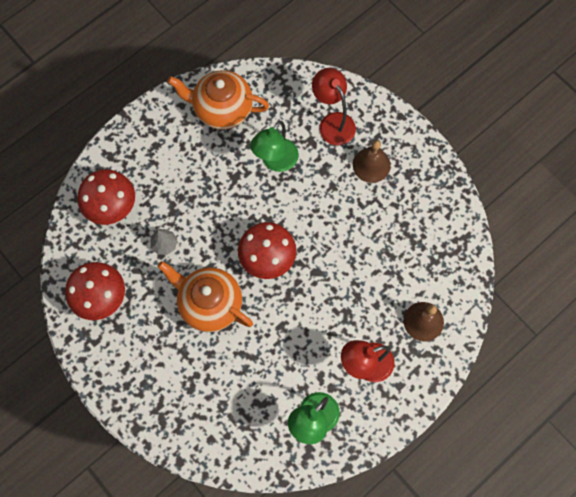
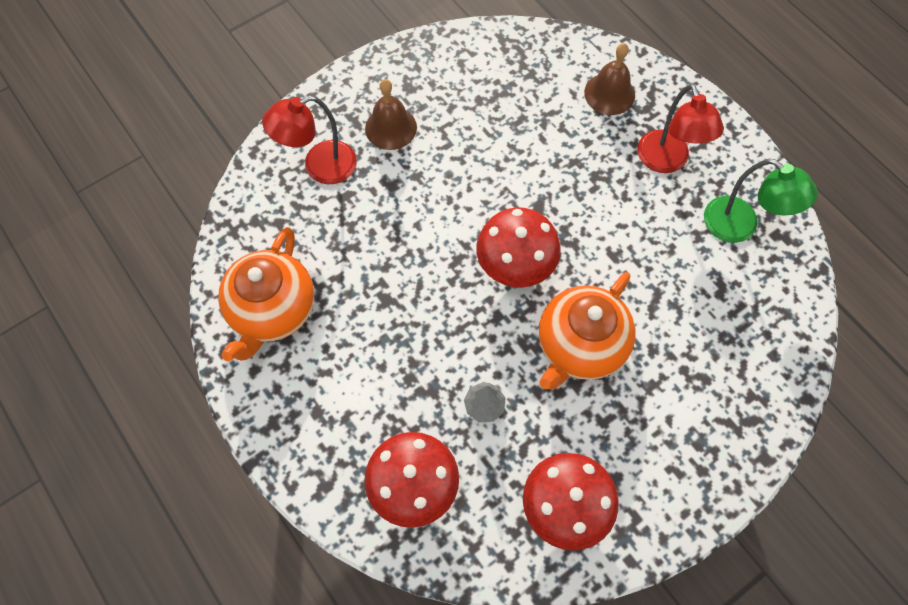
camera: 85 degrees left, 5 degrees down
(275, 162) = (370, 244): green lamp -> none

